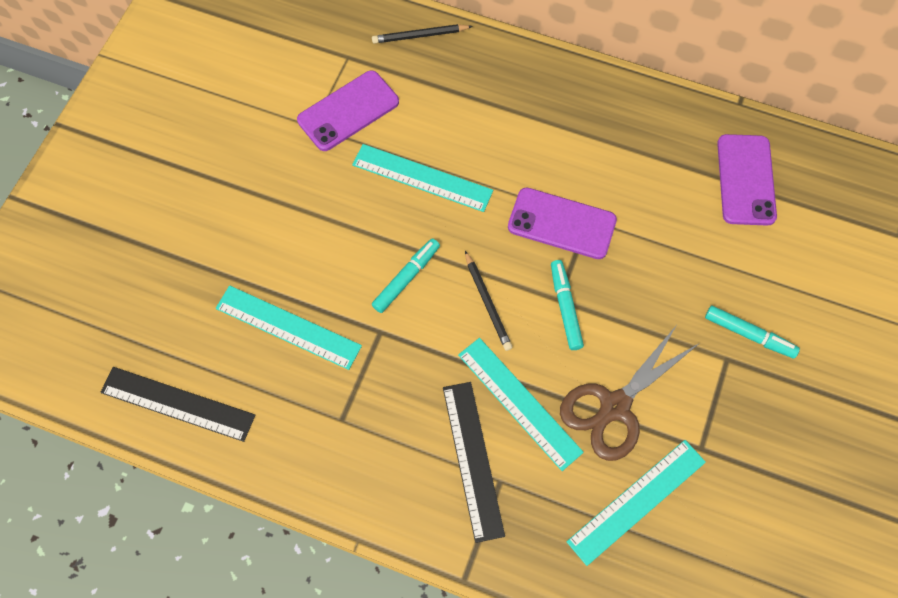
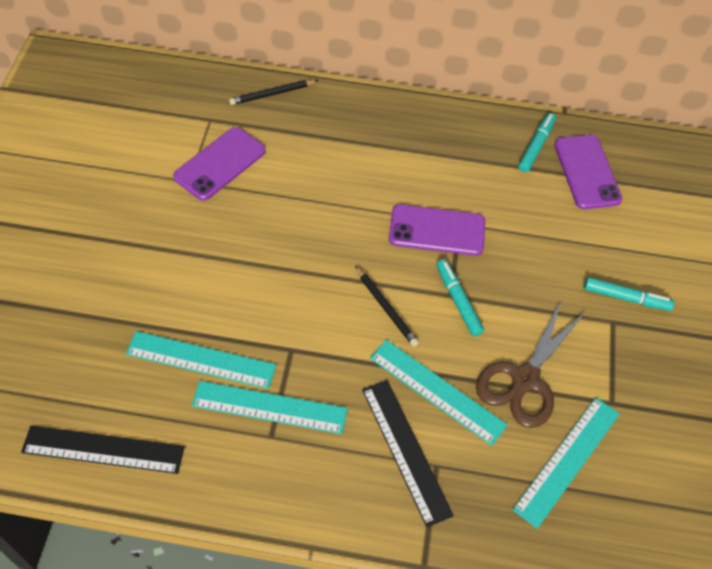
camera: 15 degrees left, 10 degrees down
(406, 278) = (305, 298): turquoise marker -> turquoise marker (536, 146)
(422, 178) = (301, 210): turquoise ruler -> turquoise ruler (269, 407)

